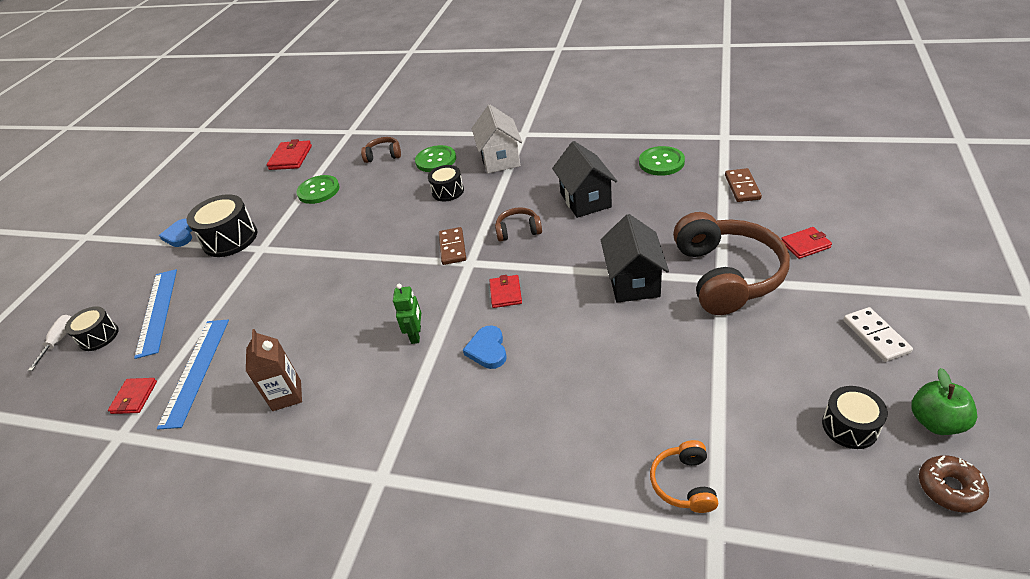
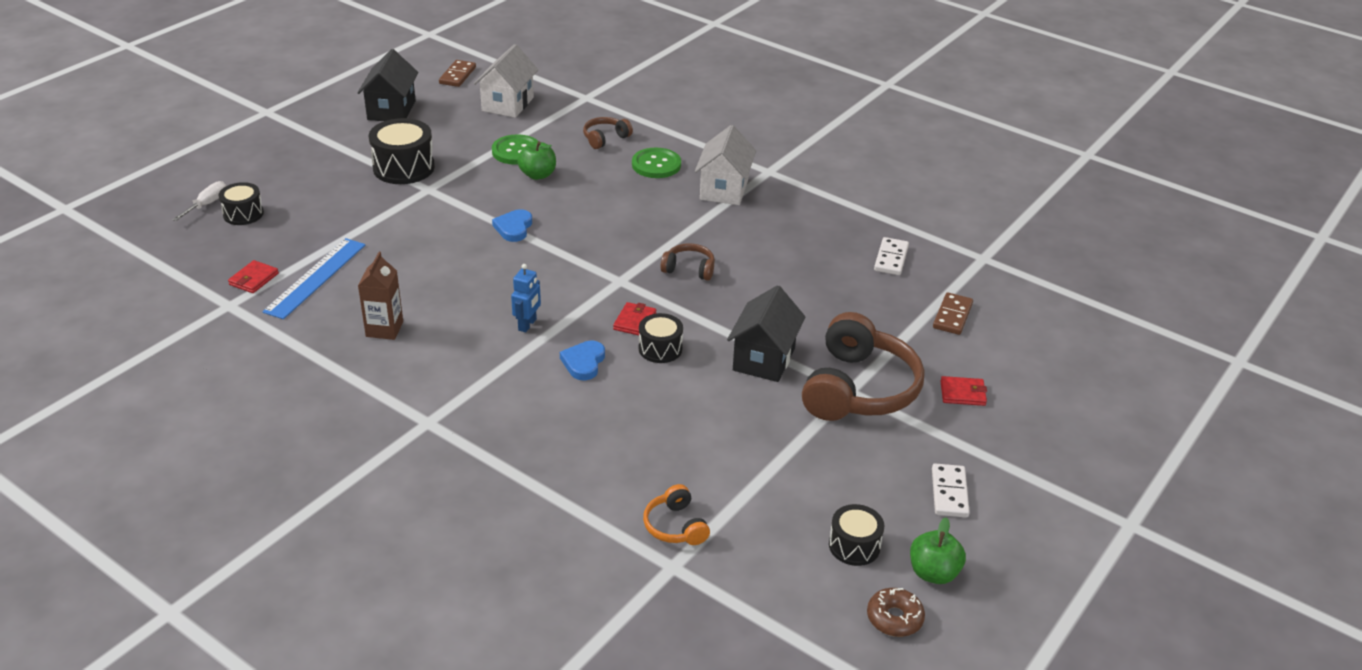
camera: 15 degrees right, 5 degrees down
(157, 311) = (304, 211): blue ruler -> none
(180, 235) = (357, 145): blue heart -> blue heart (514, 228)
(291, 158) = (508, 104): red wallet -> white house
(347, 202) = (538, 175): none -> green apple
(383, 155) = (605, 138): brown headphones -> brown headphones turned 60 degrees counterclockwise
(416, 335) = (527, 325): green robot -> blue robot
(448, 191) = (646, 203): black drum -> black drum (660, 349)
(452, 248) = (613, 260): brown domino -> brown domino (457, 75)
(585, 200) = (779, 266): black house -> black house (391, 110)
(661, 162) = (891, 258): green button -> white domino
(684, 483) = (675, 526): orange headphones -> orange headphones turned 45 degrees counterclockwise

